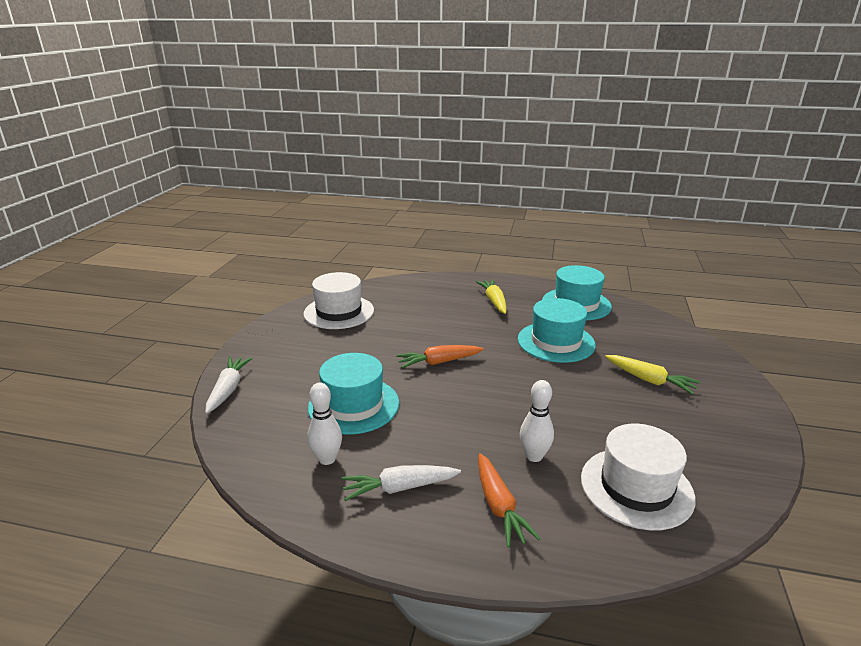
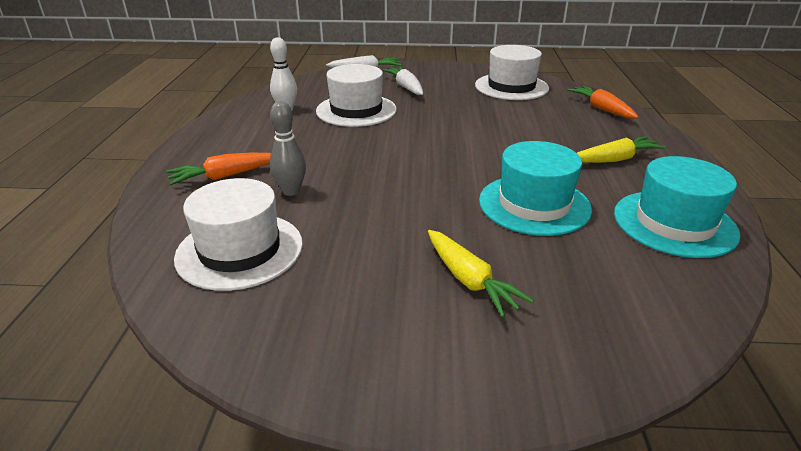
camera: 80 degrees right, 5 degrees up
(354, 405) = (356, 110): turquoise hat -> white hat
(399, 488) = (252, 137): white carrot -> white carrot (406, 87)
(439, 362) = (442, 137): orange carrot -> orange carrot (601, 109)
(534, 456) = (291, 191): white bowling pin -> grey bowling pin
(649, 380) = (469, 280): yellow carrot -> yellow carrot turned 60 degrees counterclockwise

